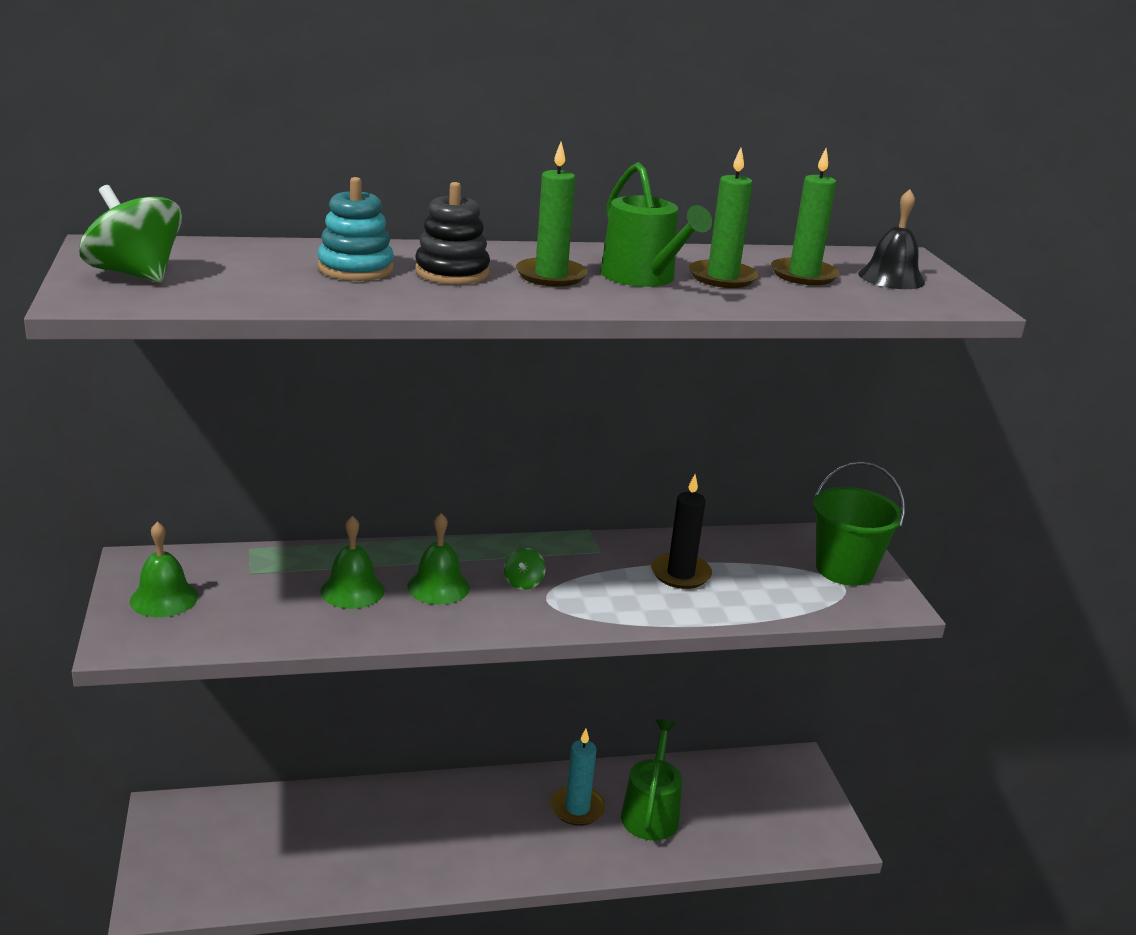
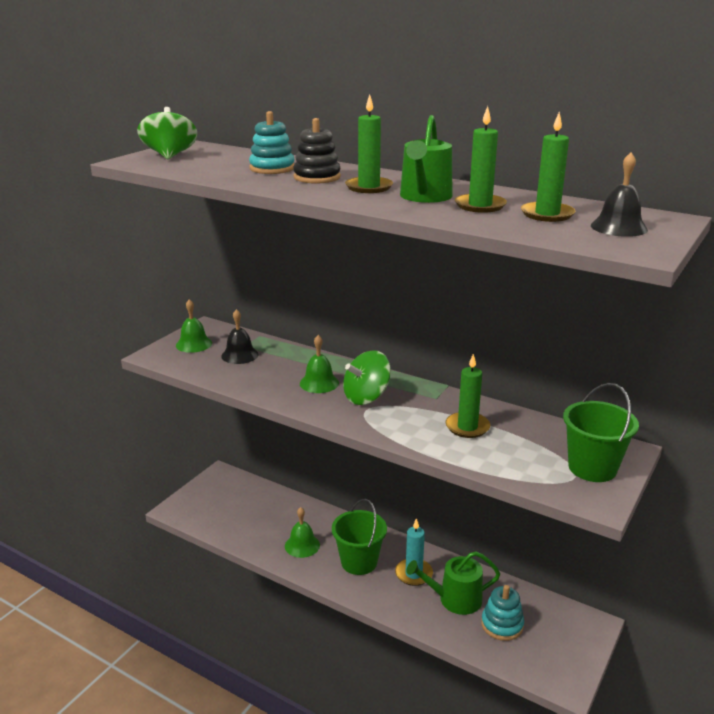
camera: 45 degrees right, 0 degrees up
(265, 589) = (239, 355): none -> black bell
(352, 590) = (276, 369): green bell -> green bell (302, 545)
(500, 830) = (359, 562): none -> green bucket
(523, 582) = (366, 397): green spinning top -> green spinning top, size x2.07
(650, 813) = (455, 599): green watering can -> green watering can turned 150 degrees counterclockwise
(680, 574) = (467, 427): black candle -> green candle
(723, 813) = (502, 625): none -> turquoise stacking toy

